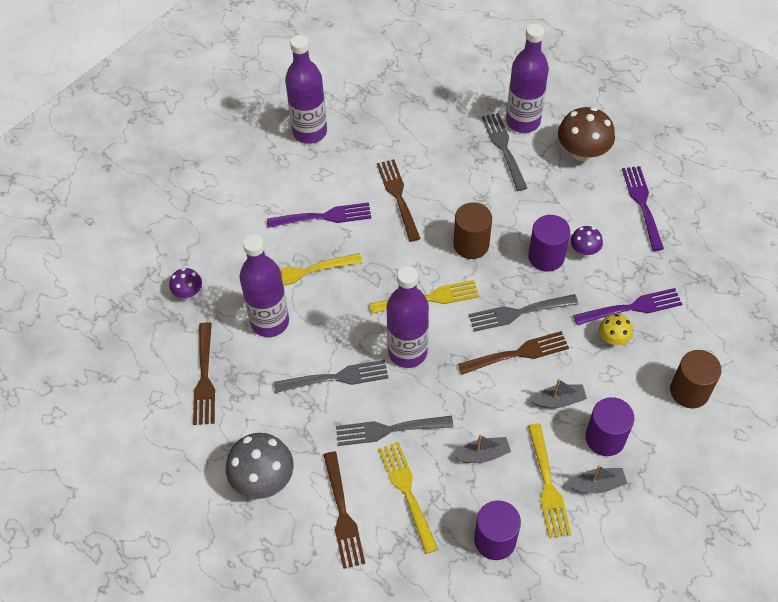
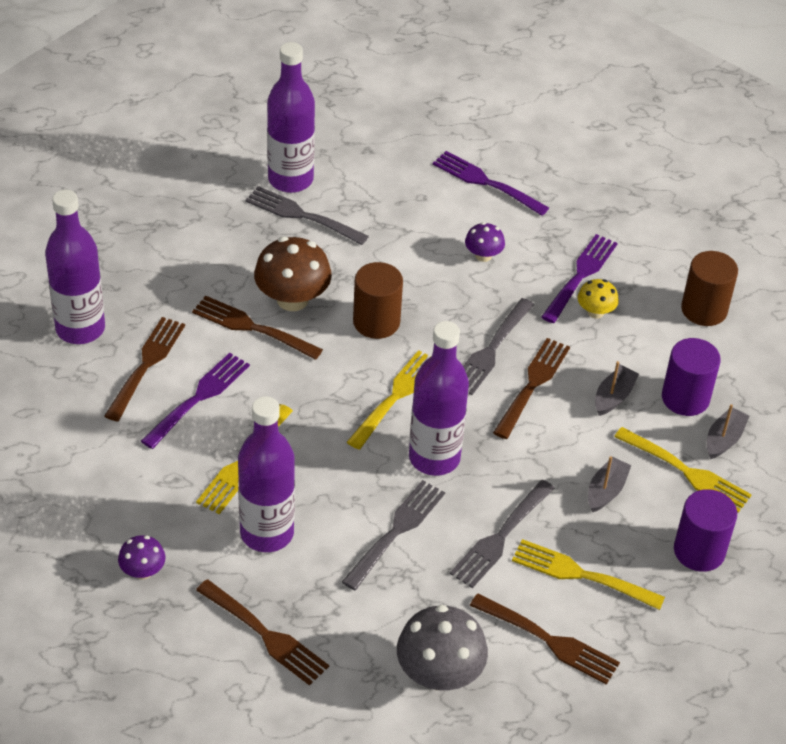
camera: 50 degrees left, 10 degrees down
(319, 177) = (146, 365): none -> brown fork
(546, 256) = (457, 285): purple cylinder -> none
(582, 152) = (379, 171): brown mushroom -> brown mushroom (292, 299)

